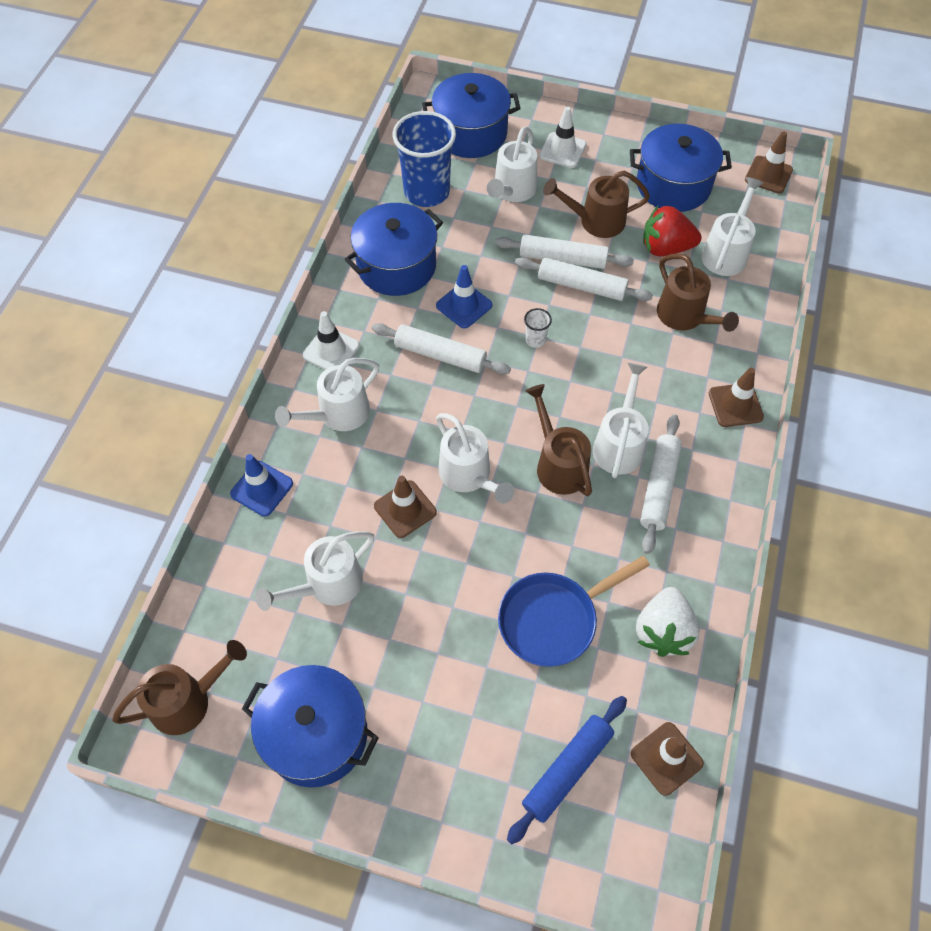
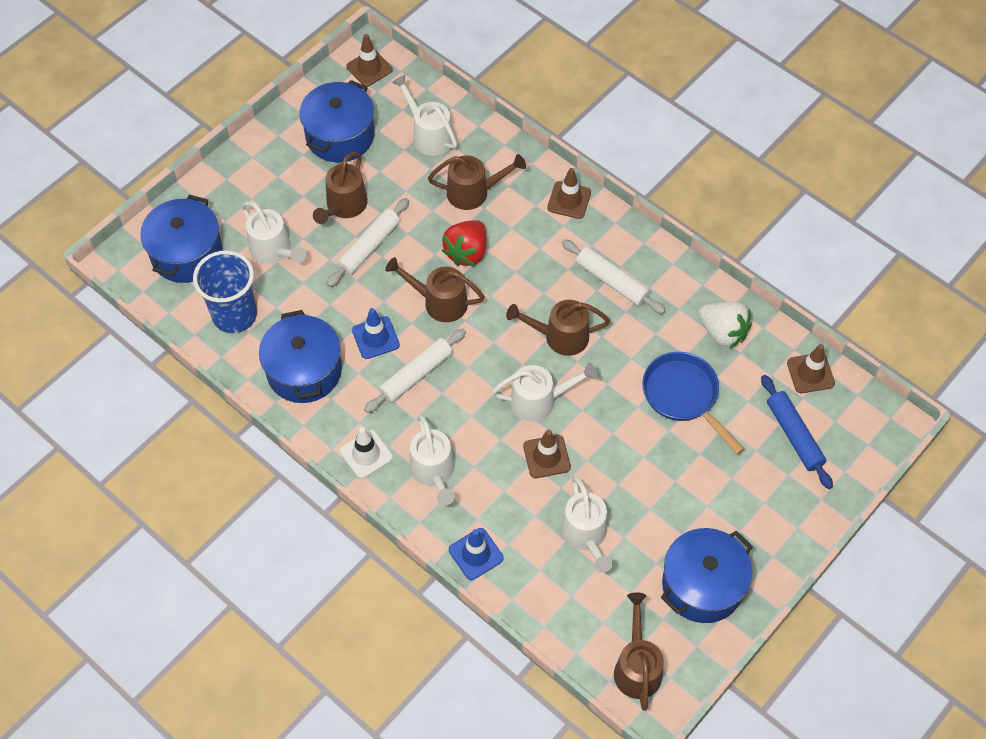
camera: 65 degrees left, 0 degrees up
(535, 340) = (439, 302): white cup -> brown watering can
(553, 619) = (683, 396): blue pan -> blue pan turned 150 degrees clockwise
(562, 150) = (252, 194): white traffic cone -> none
(581, 286) = (404, 246): white rolling pin -> none
(619, 444) = (563, 289): white watering can -> none
(665, 248) = (400, 172): red strawberry -> red strawberry (467, 252)

